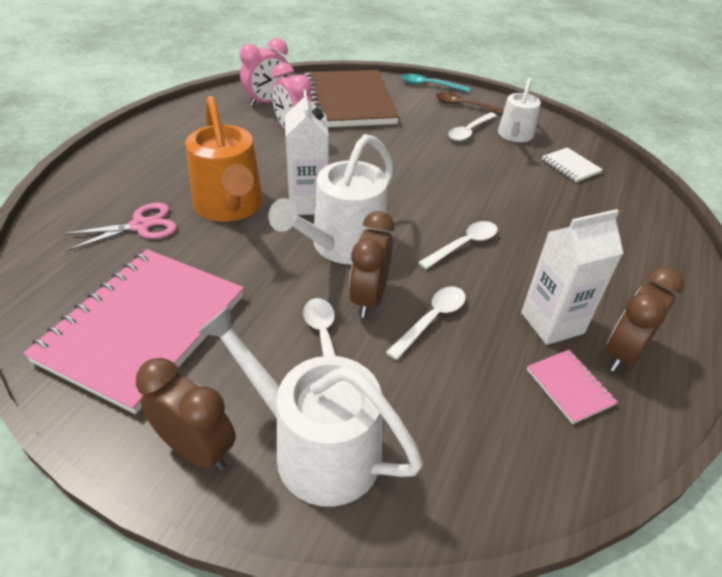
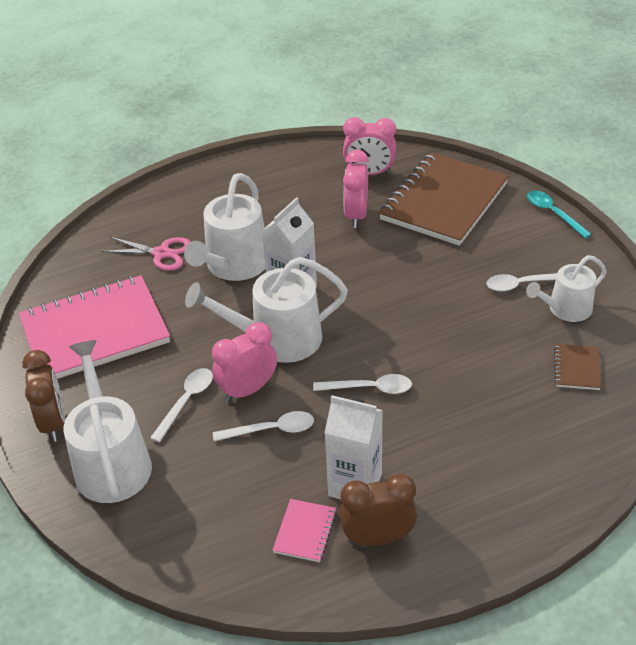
camera: 45 degrees right, 0 degrees up
(230, 206) = (234, 265): orange watering can -> white watering can
(369, 298) = (248, 390): brown clock -> pink clock
(464, 105) = (559, 253): brown spoon -> none
(570, 166) = (577, 368): white notebook -> brown notebook

